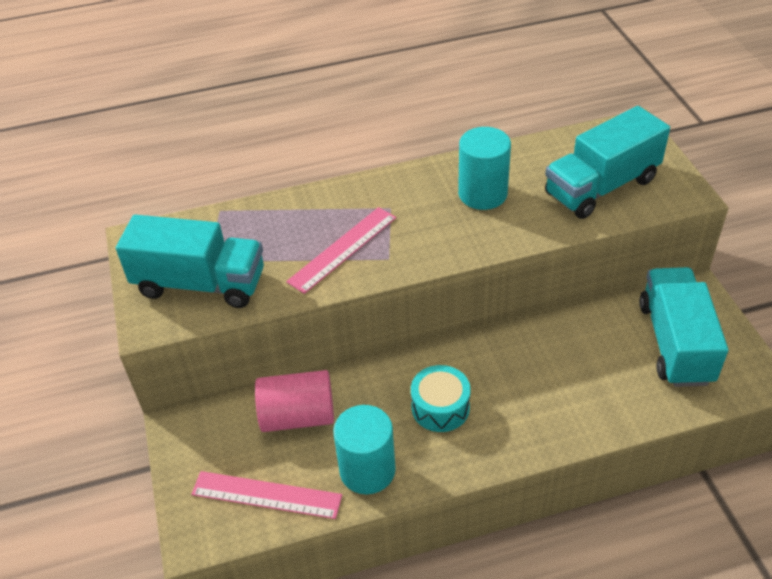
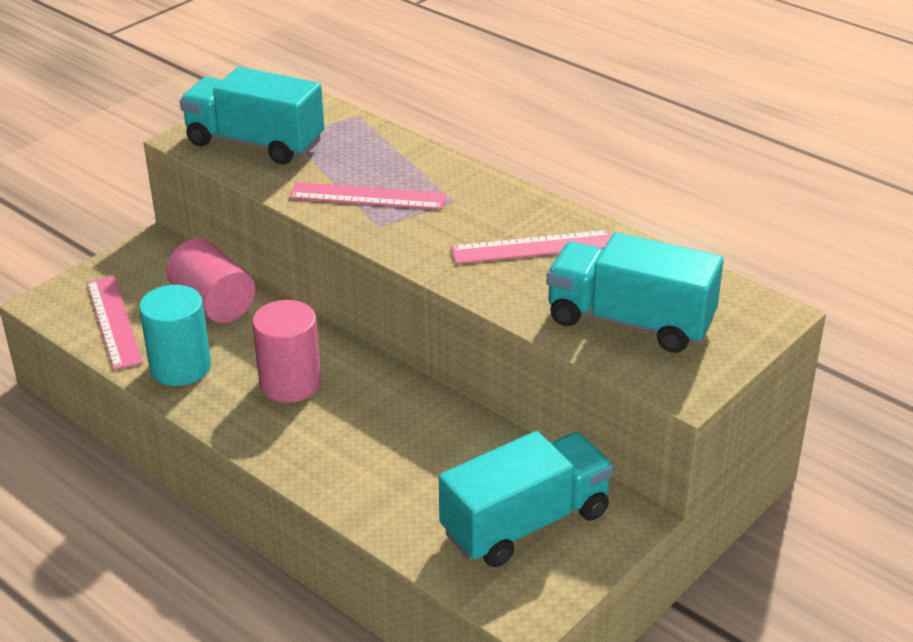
camera: 55 degrees right, 10 degrees down
(200, 284) = (255, 143): turquoise truck -> turquoise truck turned 135 degrees clockwise
(440, 407) = (290, 383): turquoise drum -> pink cylinder
(482, 194) = (533, 247): turquoise cylinder -> pink ruler

